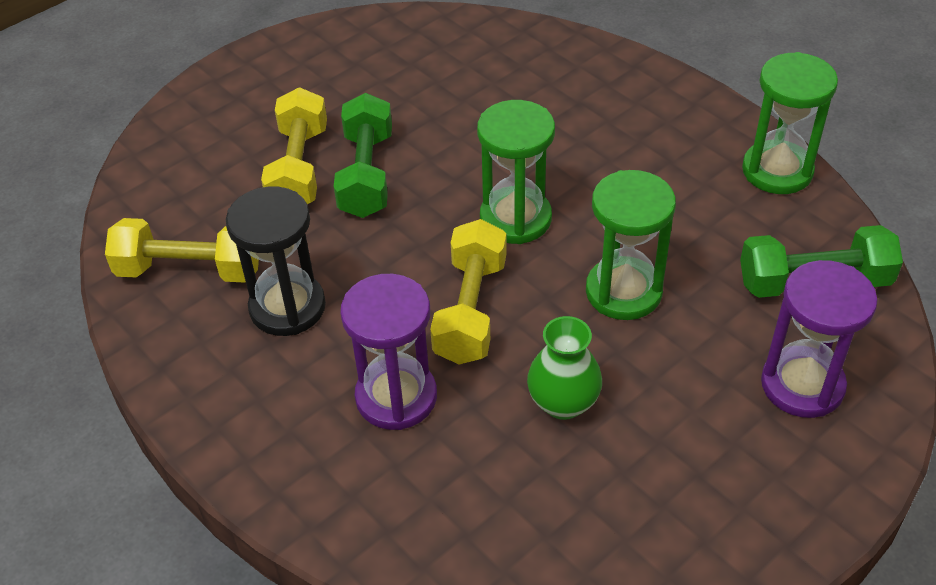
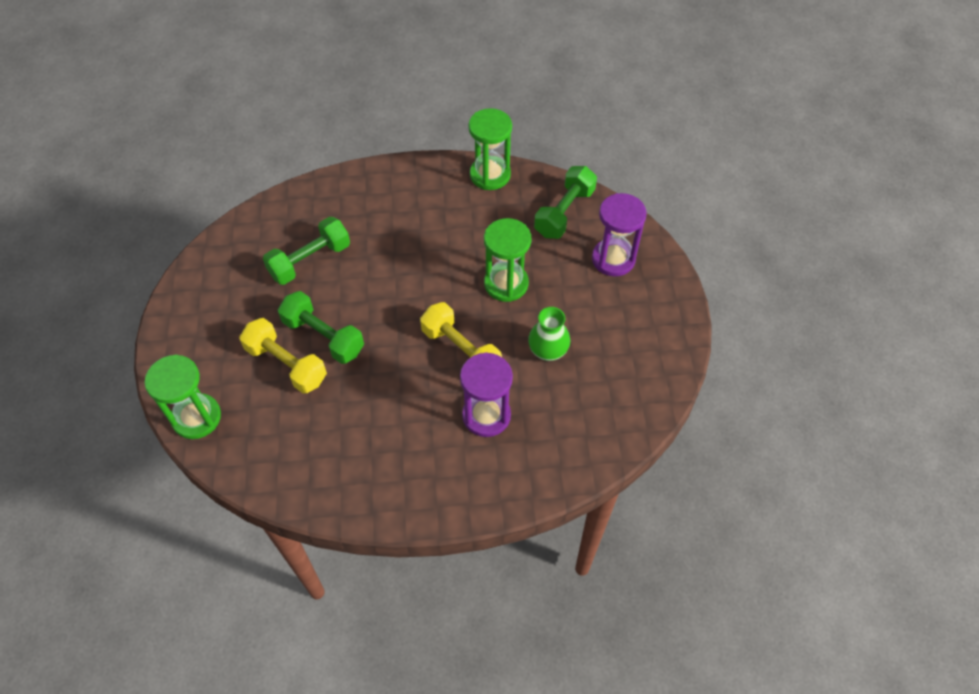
camera: 55 degrees left, 10 degrees up
(189, 270) = (313, 460): yellow dumbbell -> none
(287, 307) = (385, 429): black hourglass -> none
(459, 99) = (310, 260): none -> green dumbbell
(515, 218) = (420, 294): green hourglass -> green hourglass (196, 417)

